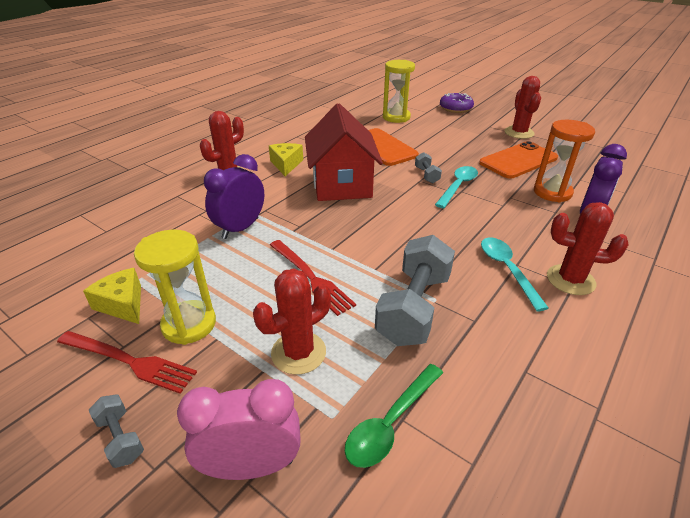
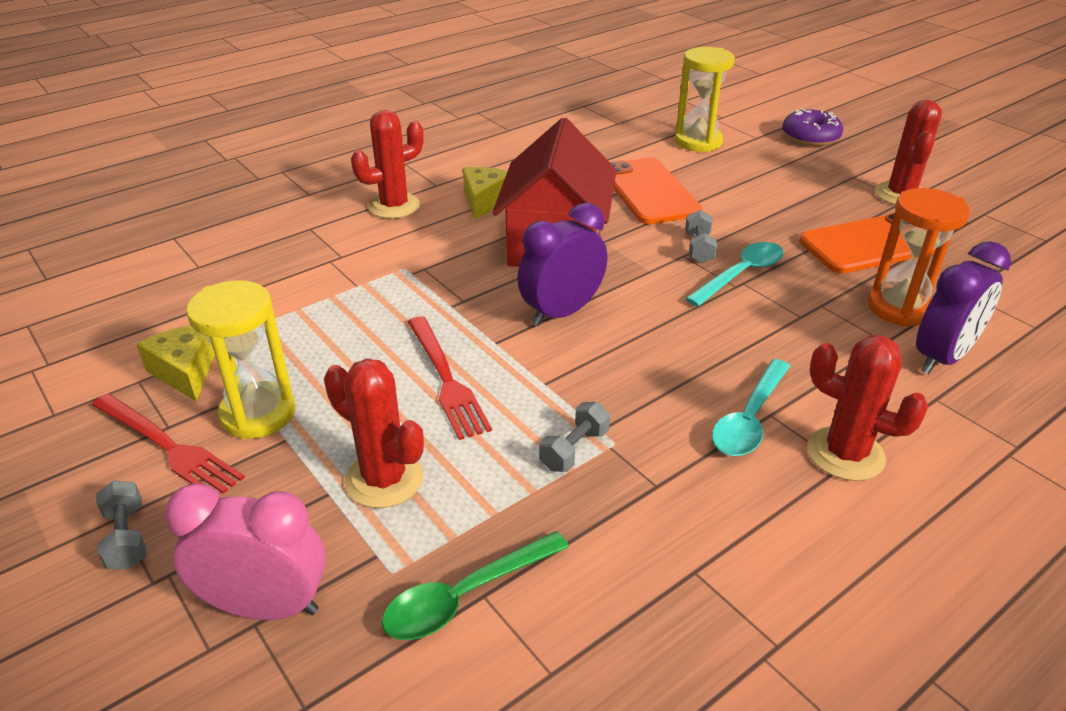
camera: 15 degrees right, 0 degrees up
(240, 228) = (378, 291): purple clock -> purple clock (561, 312)
(298, 353) = (384, 479): red cactus -> red cactus turned 60 degrees clockwise
(414, 308) = (574, 450): grey dumbbell -> grey dumbbell, size x0.46
(507, 269) = (749, 419): turquoise spoon -> turquoise spoon turned 150 degrees counterclockwise

